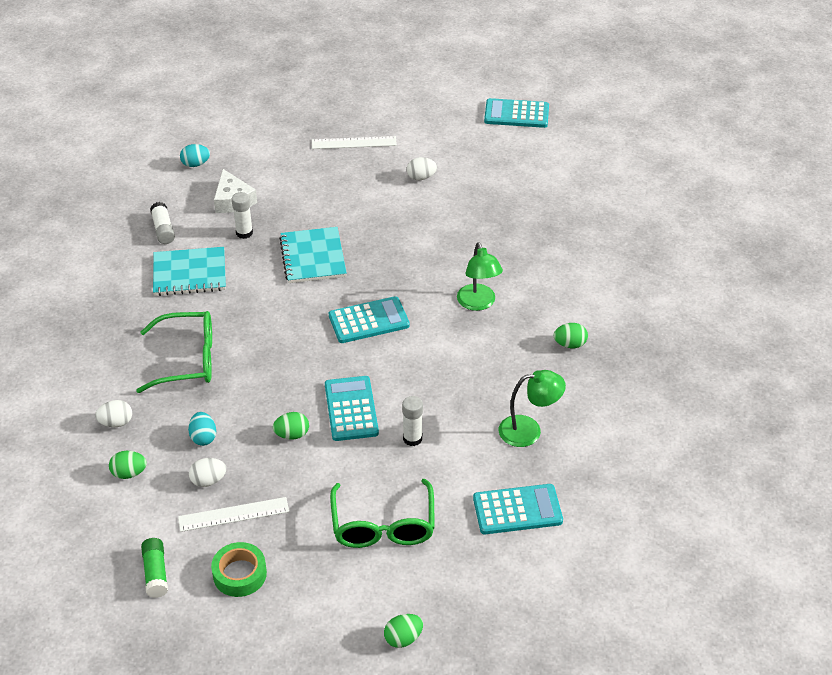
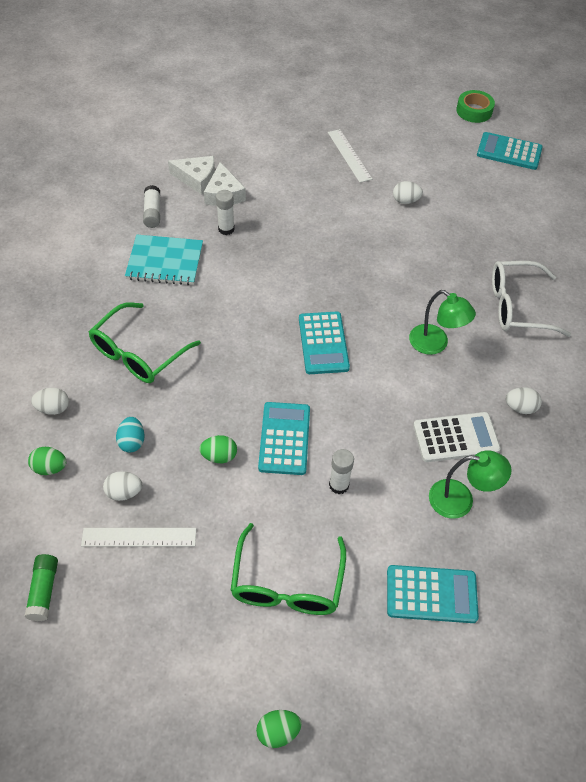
camera: 10 degrees right, 10 degrees up
(187, 360) = (139, 353): green glasses -> green glasses turned 120 degrees clockwise
(195, 164) = (199, 153): turquoise egg -> none
(200, 190) = (197, 179): none -> white cheese
(239, 574) = (127, 611): green tape -> green tape (474, 111)
(313, 257) = (285, 265): turquoise notebook -> none
(354, 142) = (349, 155): white ruler -> white ruler turned 60 degrees clockwise
(369, 321) = (323, 343): turquoise calculator -> turquoise calculator turned 90 degrees clockwise
(478, 303) = (435, 344): green lamp -> green lamp turned 45 degrees counterclockwise
(514, 380) = (455, 437): none -> white calculator
(551, 257) = (518, 306): none -> white glasses
(570, 344) = (520, 407): green egg -> white egg

